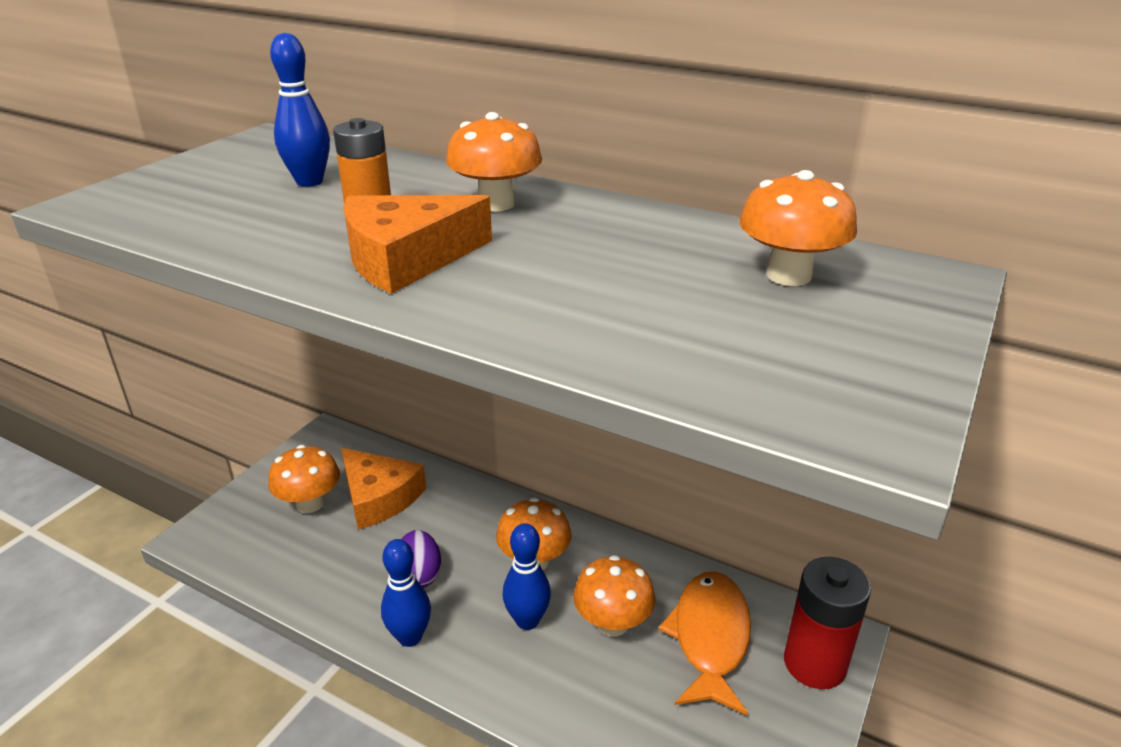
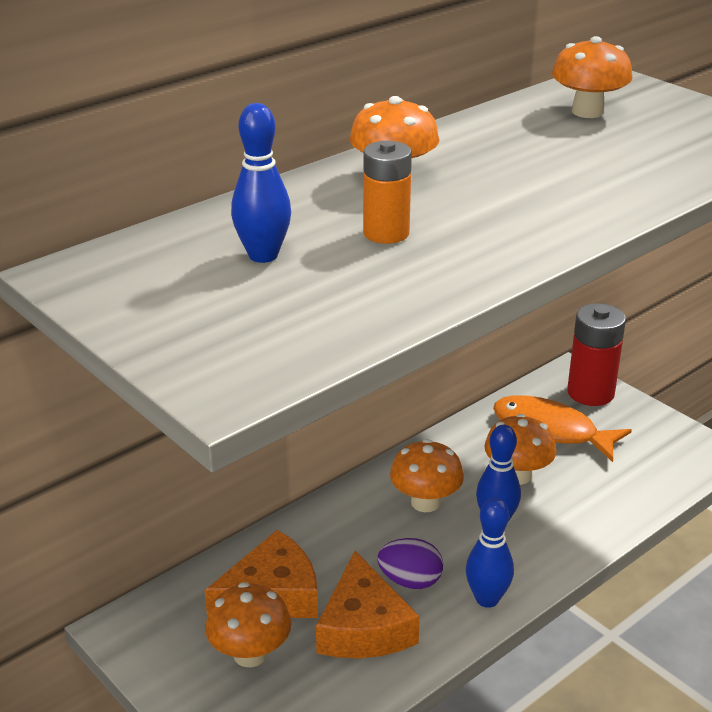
camera: 70 degrees left, 0 degrees up
(407, 258) = (492, 226): orange cheese -> orange cheese (363, 627)

